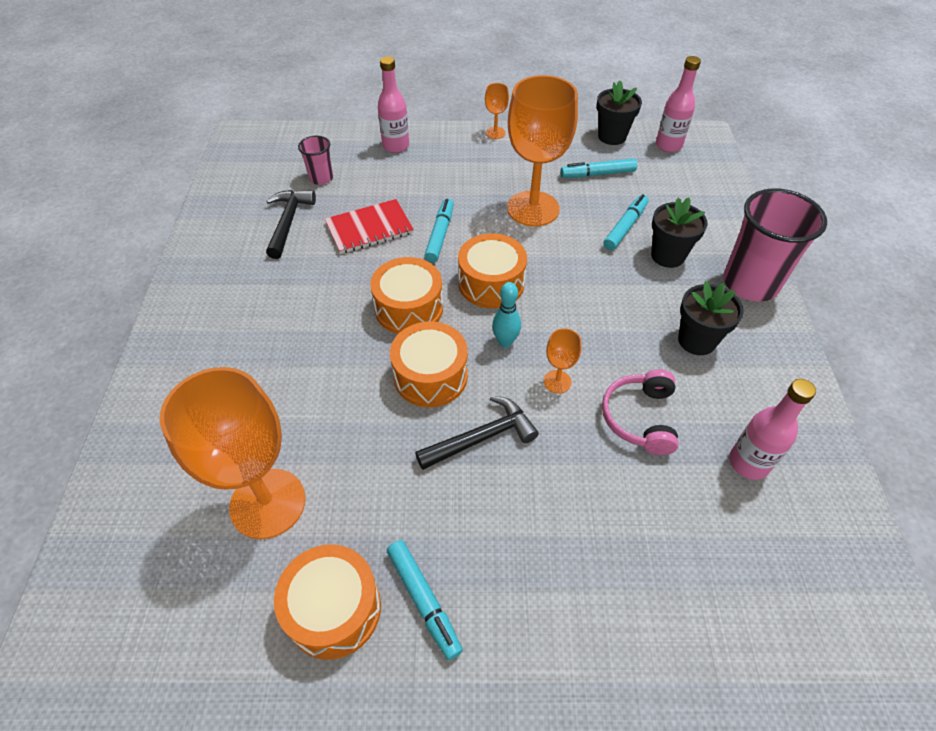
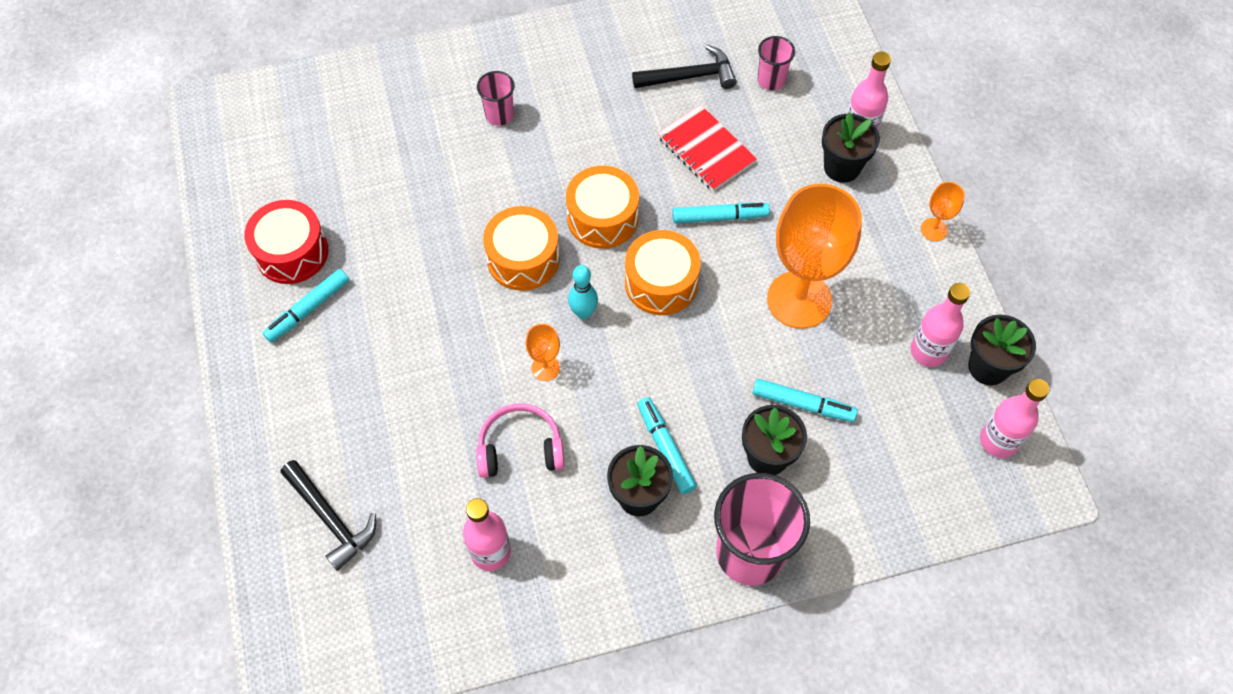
camera: 75 degrees right, 10 degrees up
(250, 363) = (499, 115): none -> pink cup
(268, 503) = (367, 179): orange goblet -> none
(334, 609) = (292, 252): orange drum -> red drum
(423, 161) = (842, 167): none -> black flower pot
(482, 437) = (465, 317): black hammer -> black hammer (331, 519)
(593, 158) = (928, 351): none -> pink bottle
(598, 174) = (896, 361): turquoise marker -> turquoise marker (665, 449)

